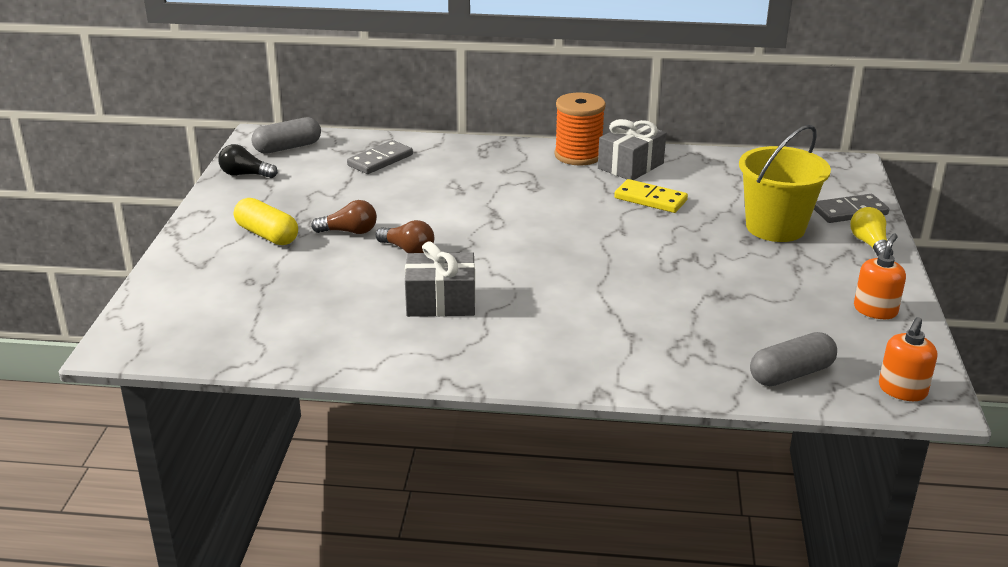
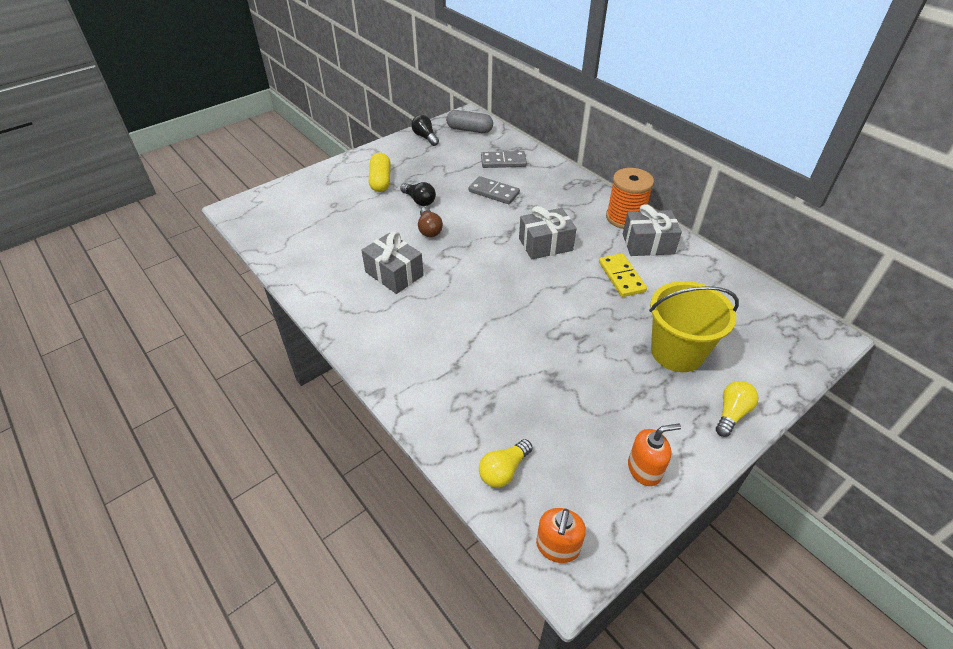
camera: 45 degrees right, 15 degrees up
(349, 231) = (419, 200): brown light bulb -> black light bulb
(545, 207) = (545, 244): none -> grey gift
(791, 374) = (503, 470): grey capsule -> yellow light bulb
(850, 212) = (760, 376): grey domino -> grey domino (493, 192)
(902, 390) = (557, 546): orange soap dispenser -> orange soap dispenser turned 60 degrees counterclockwise

